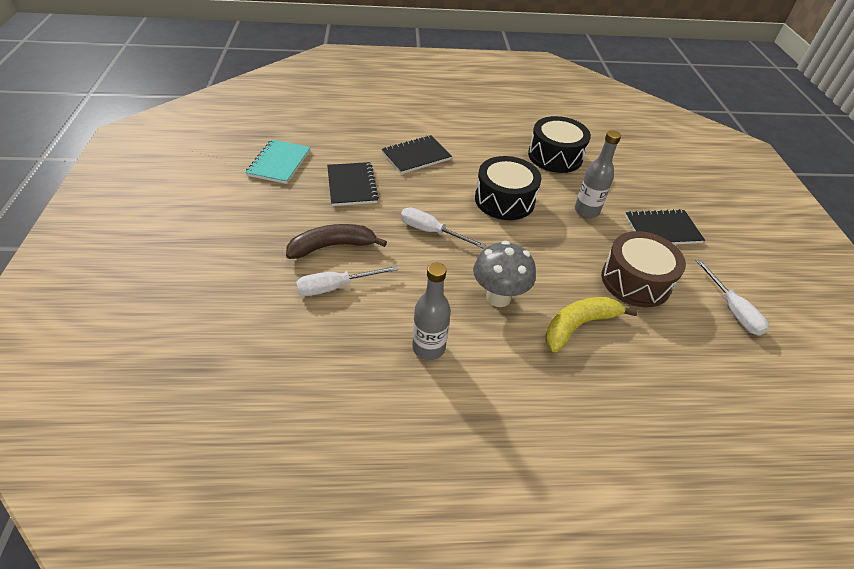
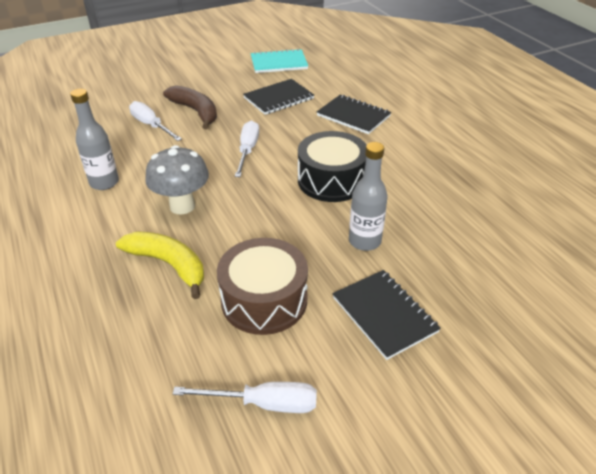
camera: 70 degrees right, 5 degrees down
(555, 156) = (451, 199): black drum -> none
(732, 310) = (264, 403): white screwdriver -> white screwdriver turned 135 degrees counterclockwise

